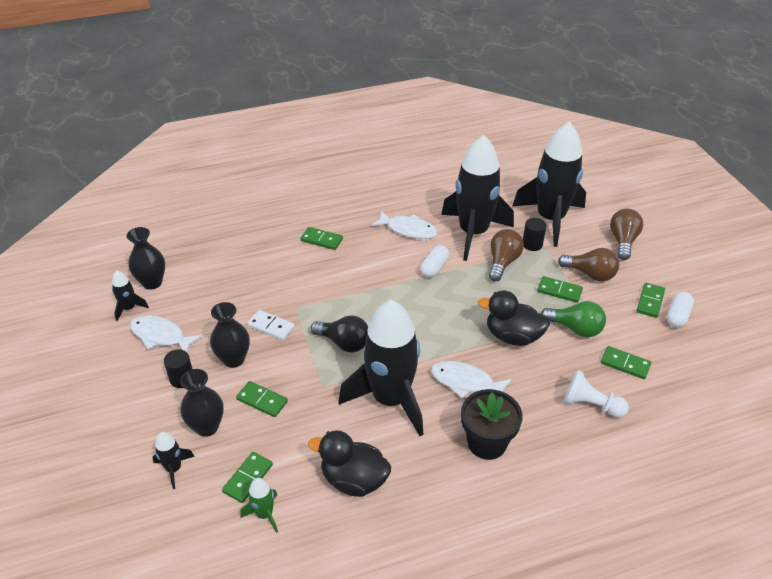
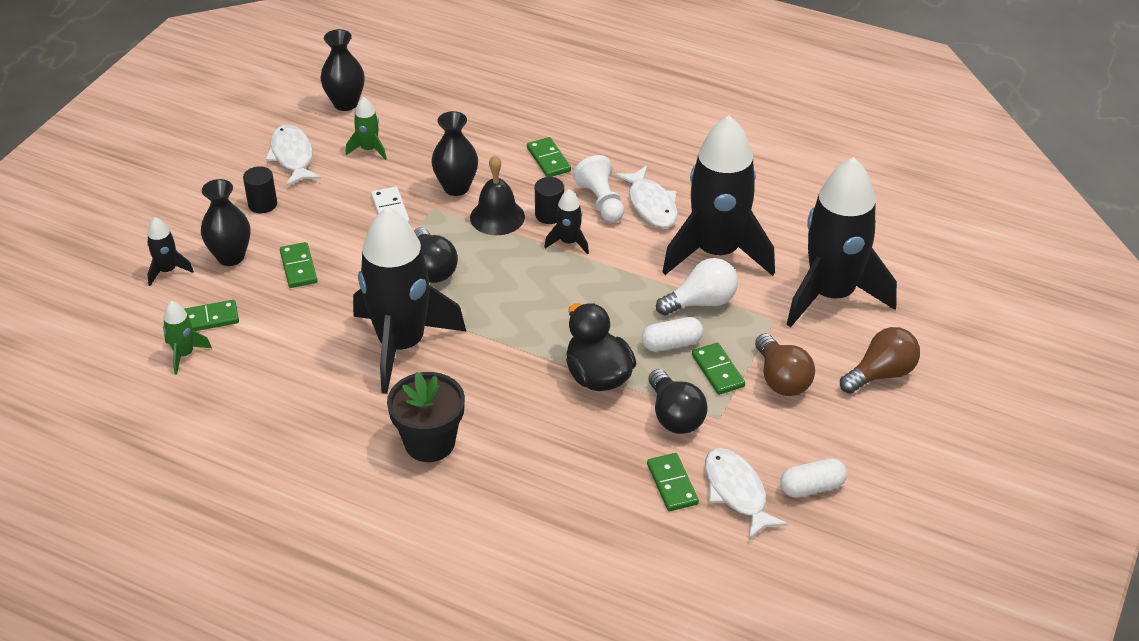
camera: 45 degrees right, 0 degrees up
(129, 308) = (298, 115): black rocket -> black rocket (568, 242)
(206, 300) = (369, 149): none -> green rocket
(233, 359) = (322, 217): black vase -> black vase (456, 187)
(338, 289) = (497, 217): none -> black bell
(354, 480) = (281, 383): black duck -> none
(434, 268) = (620, 259): white capsule -> white capsule (671, 344)
(465, 382) = (489, 381): white fish -> white fish (737, 492)
(502, 262) = (701, 302): brown light bulb -> white light bulb
(532, 244) = (765, 306): black cylinder -> black cylinder (549, 215)
(575, 328) = (675, 416): green light bulb -> black light bulb
(591, 405) = (576, 489): white pawn -> white pawn (601, 202)
(650, 301) = (804, 452): green domino -> none

